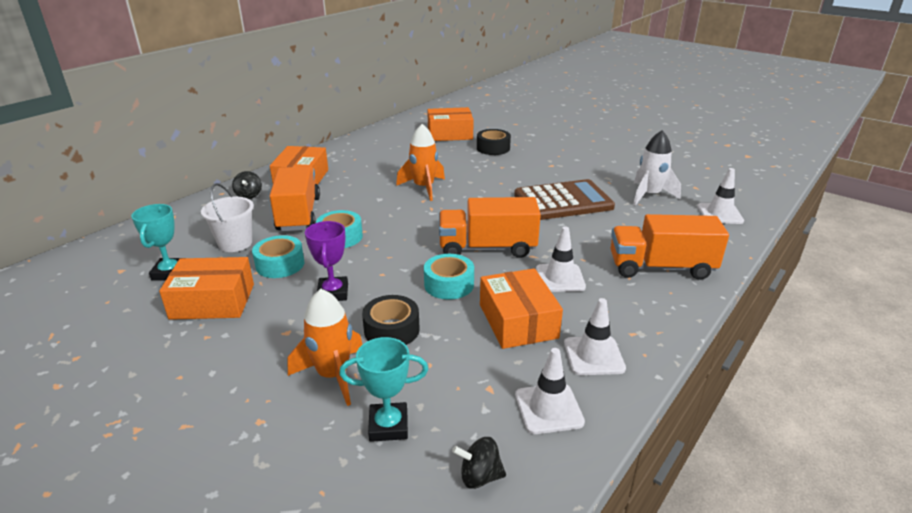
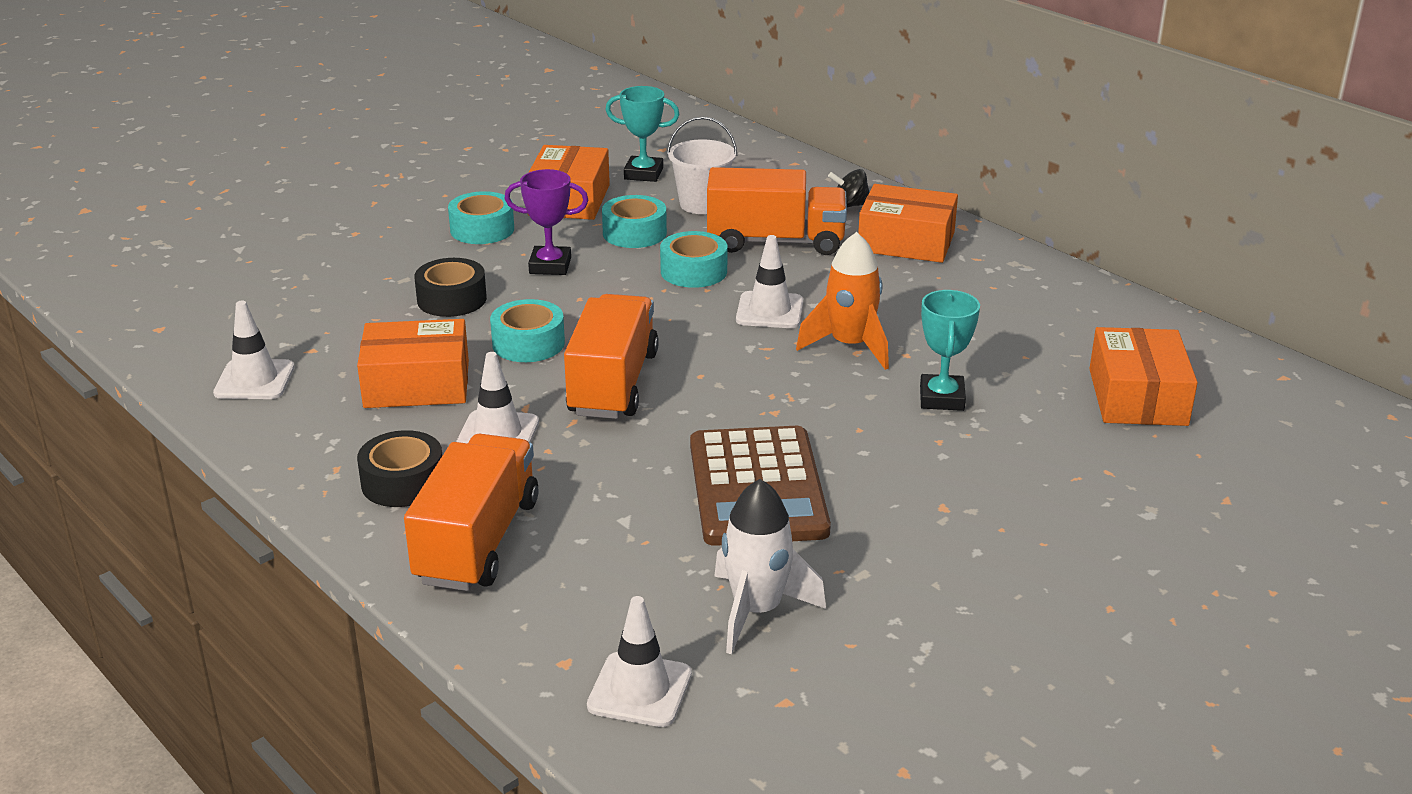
camera: 100 degrees right, 0 degrees up
(264, 338) = (482, 229): none -> turquoise tape
(333, 375) = (394, 265): orange rocket -> none
(388, 426) = (300, 291): turquoise trophy -> turquoise trophy (942, 398)
(479, 476) = (203, 331): black spinning top -> none
(493, 148) = (1048, 443): black tape -> black tape (403, 482)
(593, 356) = (314, 427): white traffic cone -> white traffic cone (769, 311)

